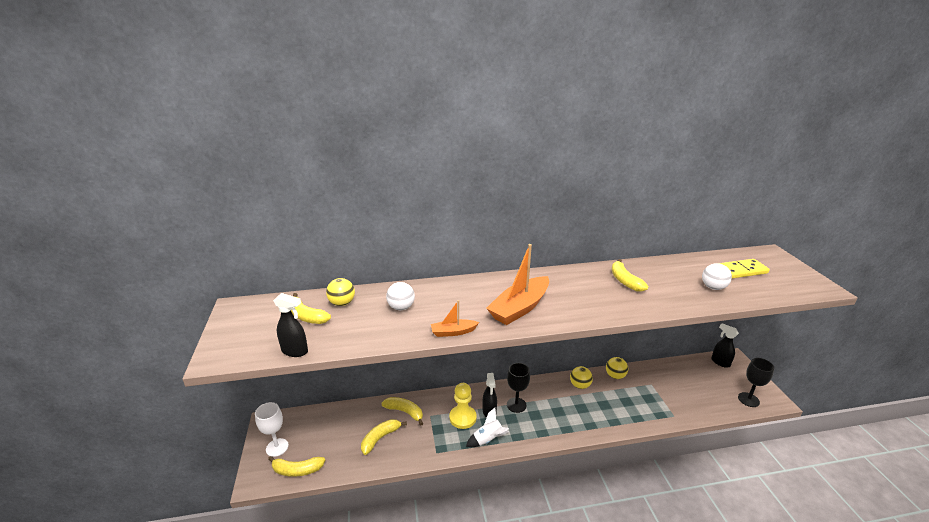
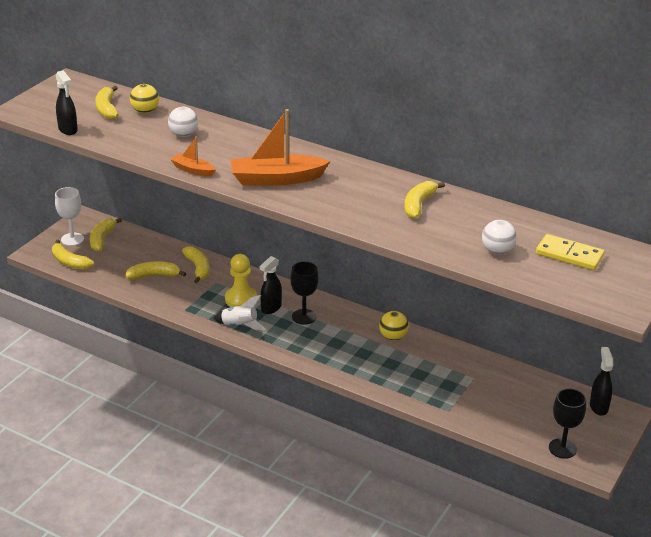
camera: 40 degrees right, 5 degrees up
(303, 432) = (102, 239): none -> yellow banana
(615, 376) = (446, 350): yellow ball -> none

